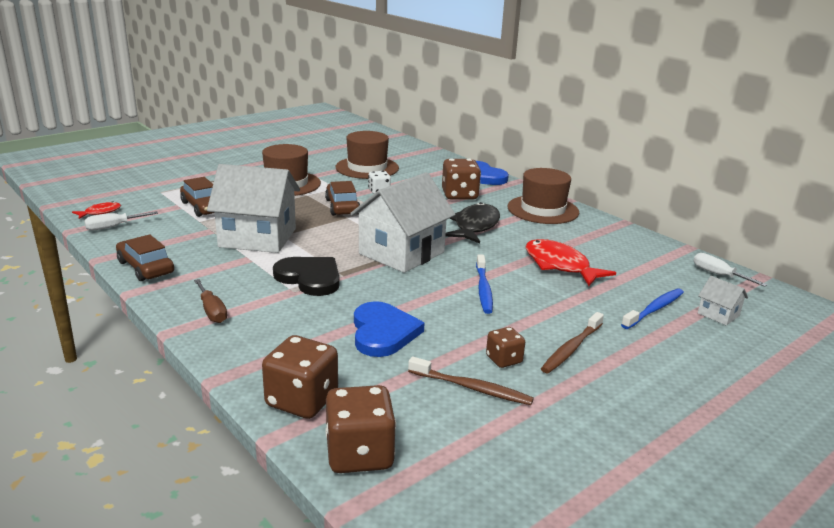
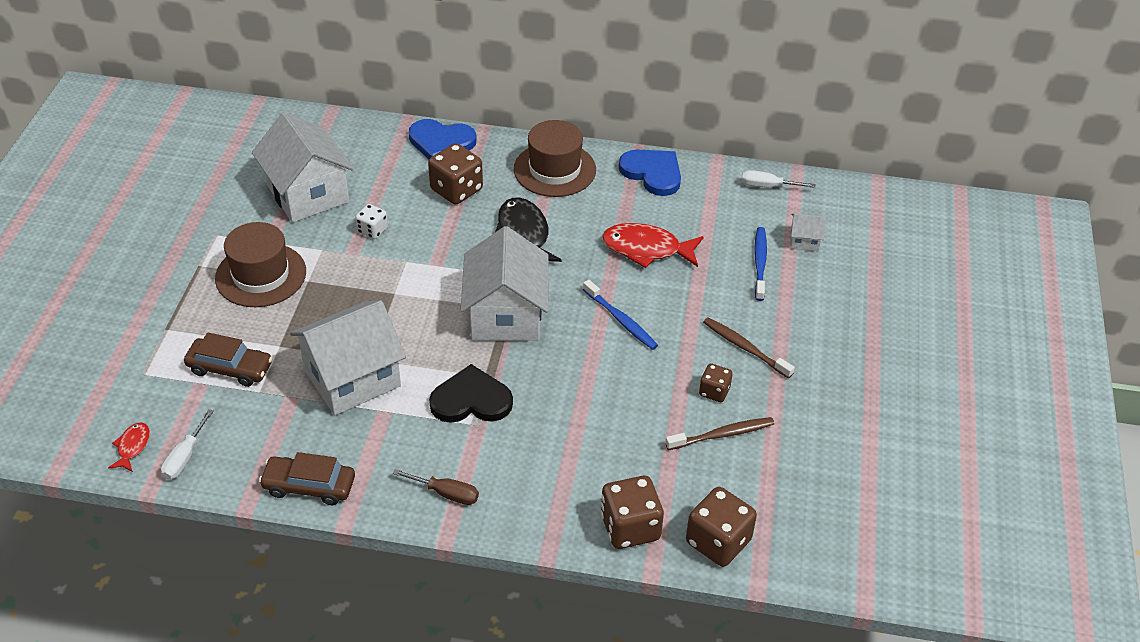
camera: 40 degrees left, 20 degrees up
(342, 207) = (369, 279): brown car -> none
(367, 168) = (308, 194): brown hat -> white house
(383, 332) = (604, 422): blue heart -> blue heart (652, 173)
(571, 348) = (745, 348): brown toothbrush -> brown toothbrush turned 135 degrees clockwise

